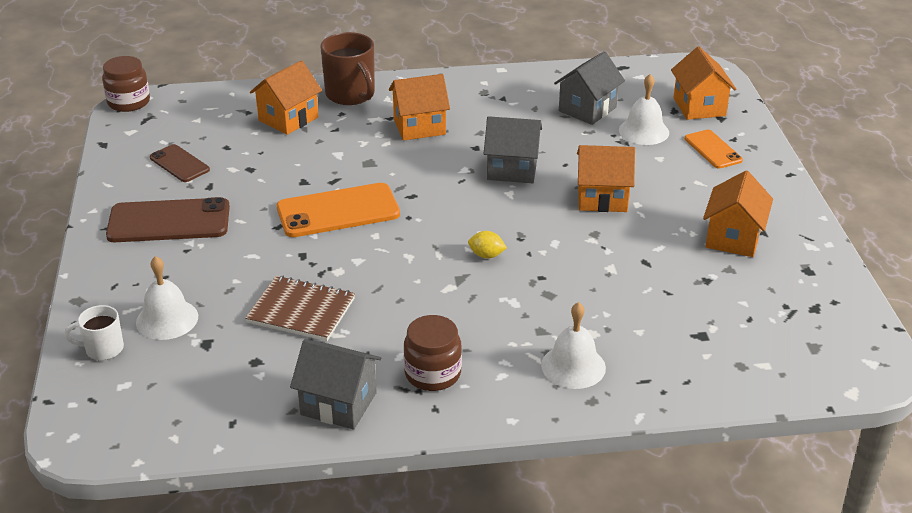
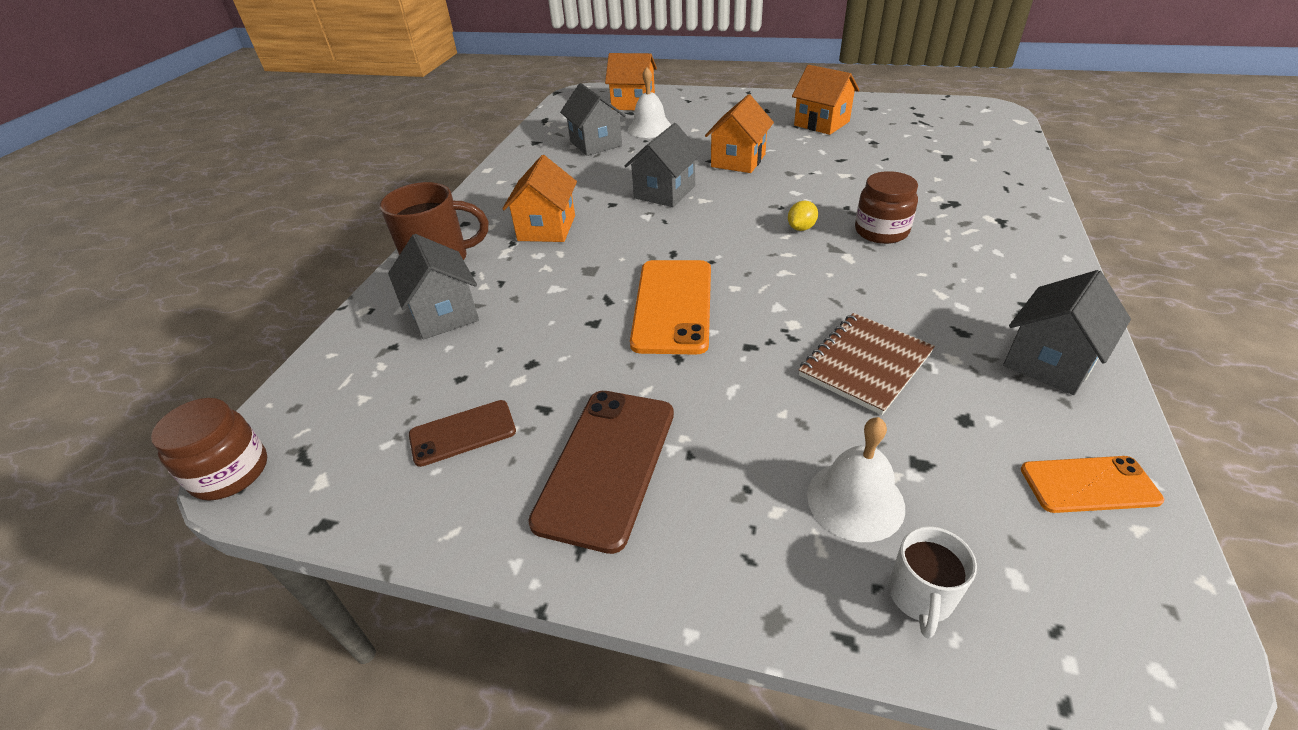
camera: 65 degrees left, 5 degrees up
(288, 119) = (444, 314): orange house -> grey house
(433, 374) = (994, 290): brown jar -> brown jar (881, 231)
(573, 366) = (985, 214): white bell -> none
(713, 149) = (697, 109): orange phone -> orange phone (1089, 485)

